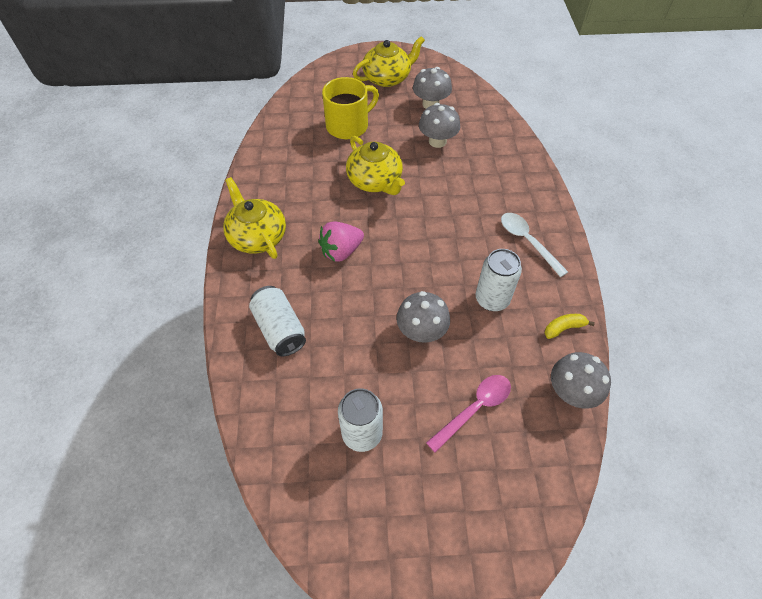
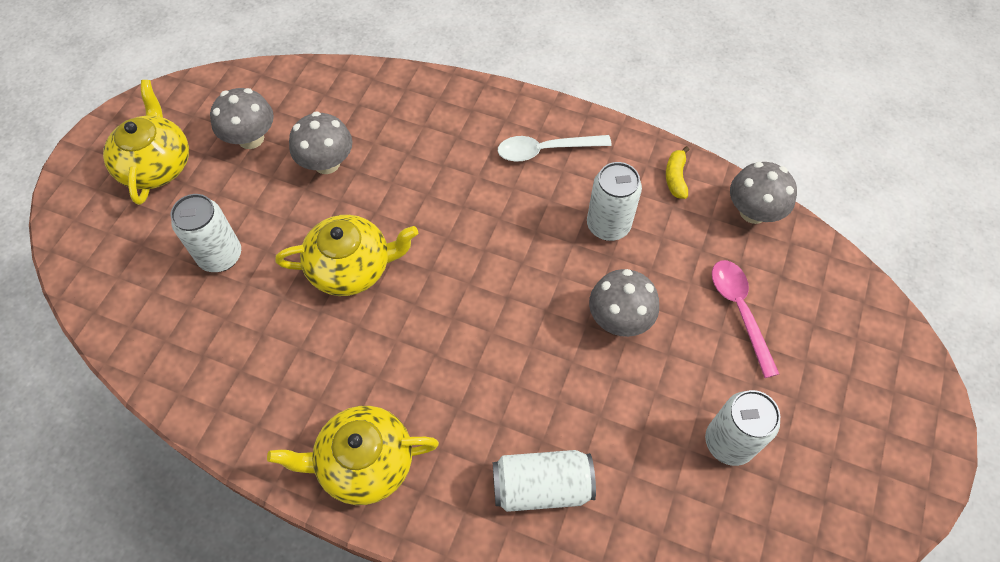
camera: 65 degrees left, 5 degrees up
(341, 251) = (451, 359): pink strawberry -> none
(348, 126) = (220, 256): yellow mug -> white can

